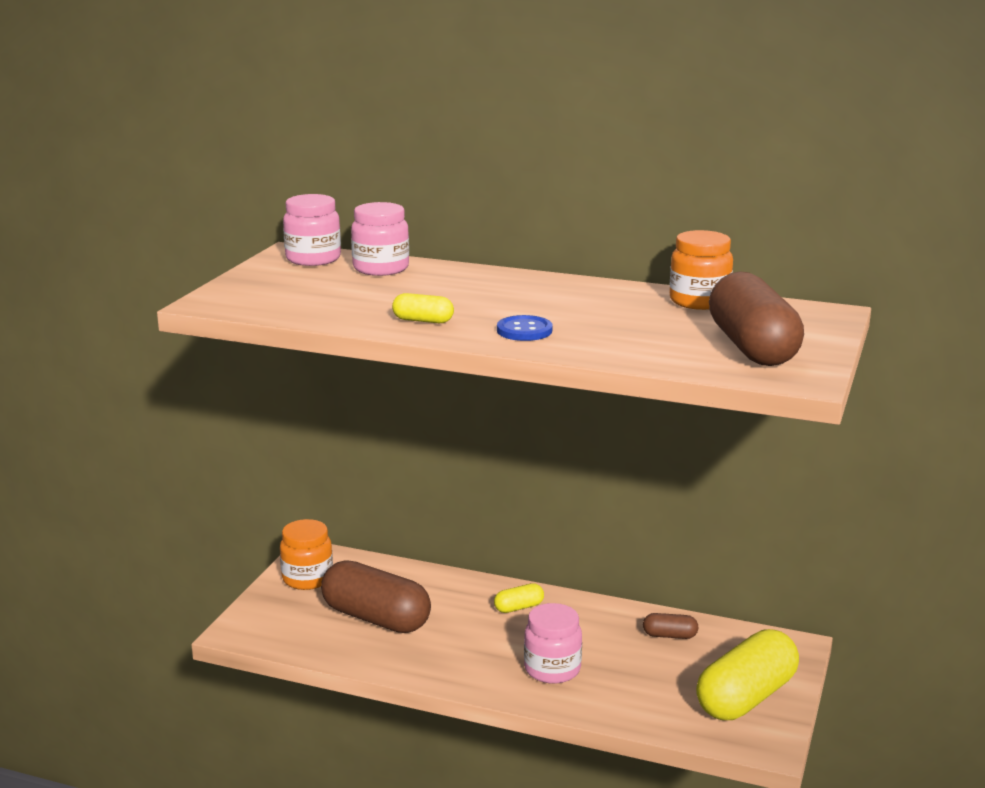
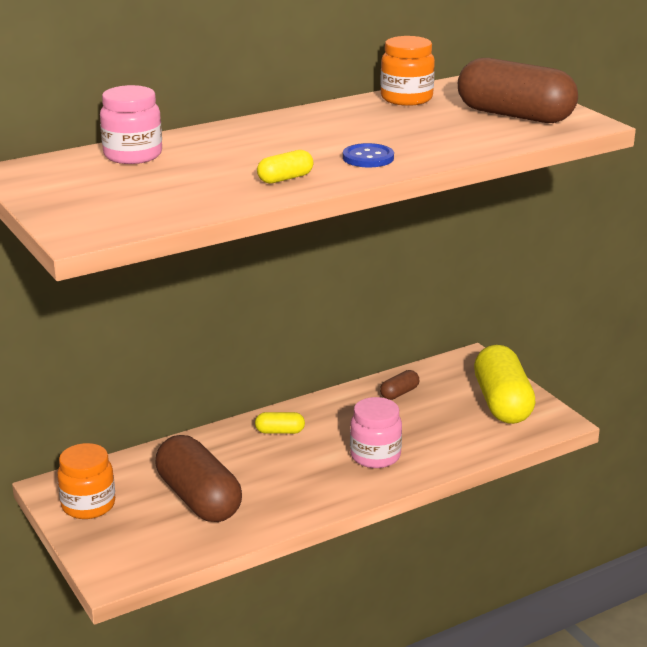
camera: 50 degrees left, 5 degrees up
(313, 259) = (53, 168): pink jar -> none
(376, 618) = (199, 499): brown capsule -> brown capsule turned 75 degrees clockwise
(519, 607) = (280, 431): yellow capsule -> yellow capsule turned 75 degrees clockwise

